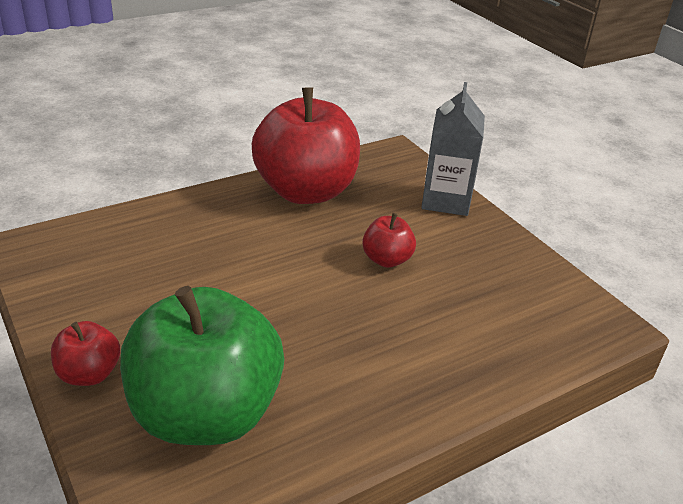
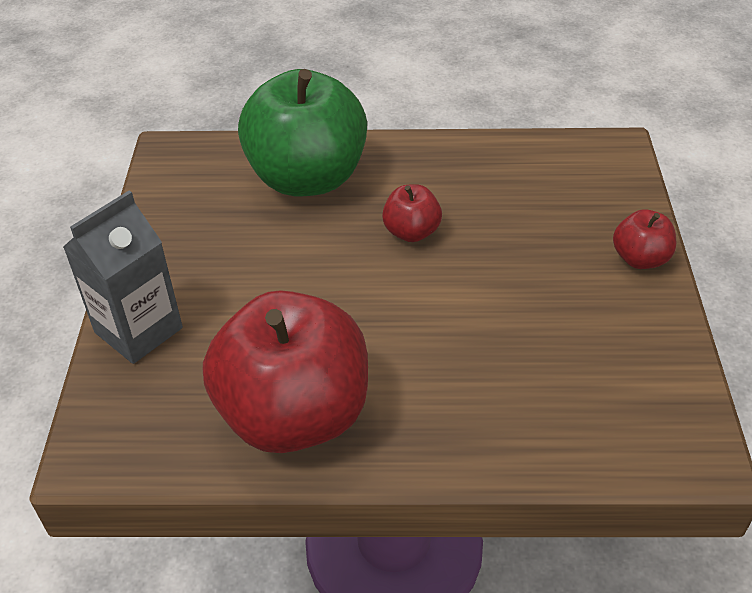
camera: 145 degrees left, 10 degrees up
(205, 414) = (552, 197): green apple -> green apple (307, 178)
(386, 260) = (292, 275): red apple -> red apple (411, 232)

